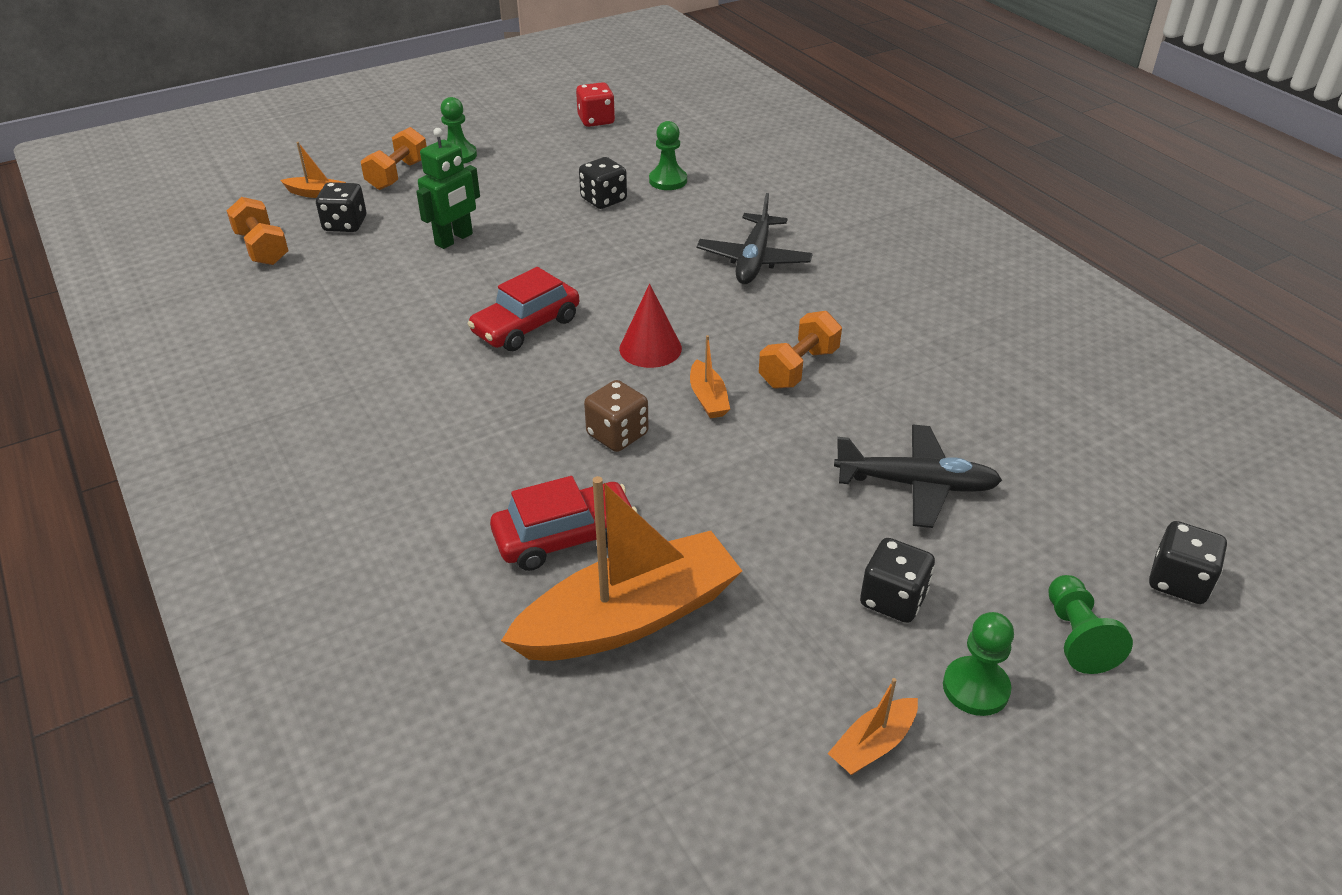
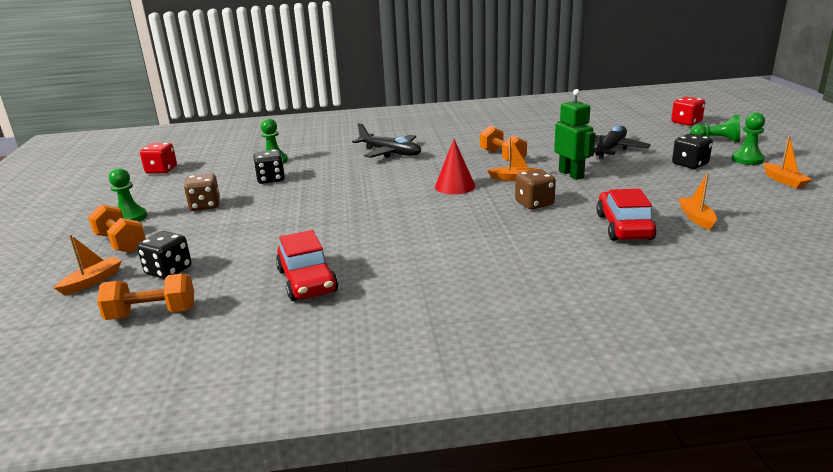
camera: 65 degrees left, 15 degrees down
(454, 239) = (255, 229): green robot -> green robot (571, 174)
(505, 186) = (205, 206): none -> brown dice
(526, 326) = (397, 216): red car -> red car (307, 281)
(629, 618) = (696, 218): orange boat -> orange boat, size x0.43
(1178, 581) = (686, 122): black dice -> red dice

